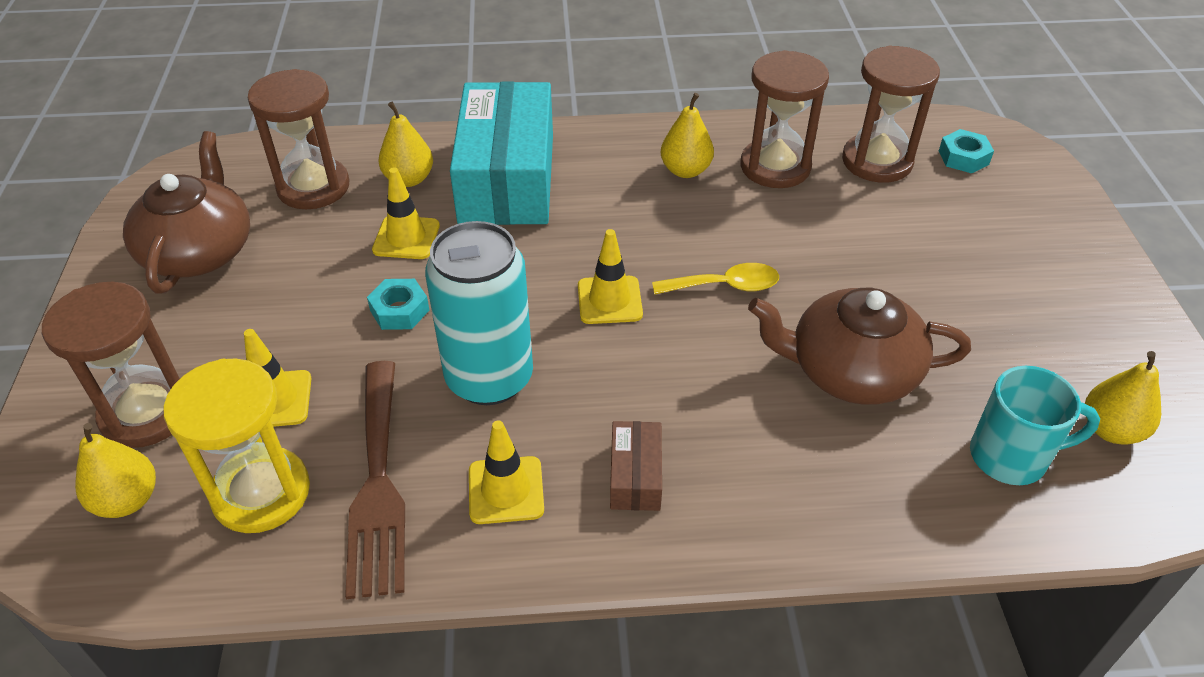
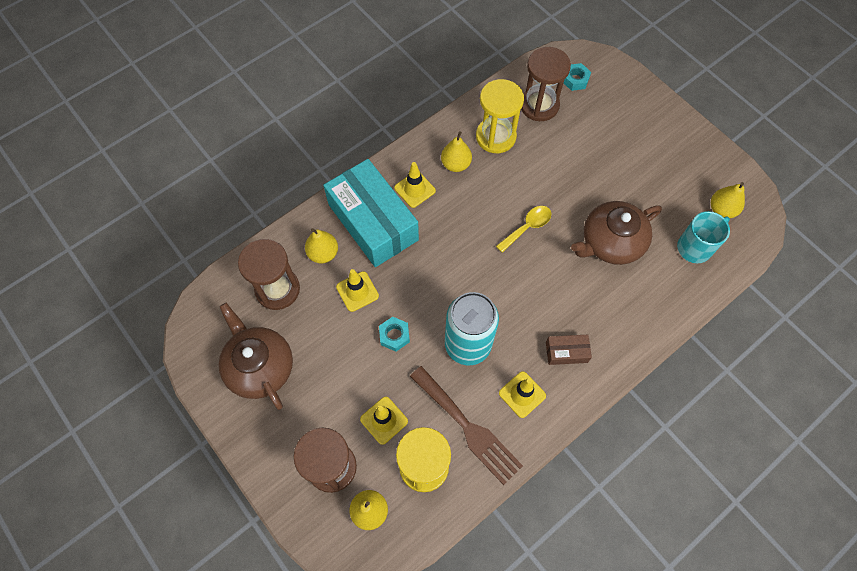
camera: 35 degrees left, 20 degrees up
(609, 300) = (484, 268): yellow traffic cone -> yellow traffic cone (415, 189)
(635, 476) = (566, 352): brown box -> brown box turned 60 degrees counterclockwise
(775, 167) = (495, 136): brown hourglass -> yellow hourglass

